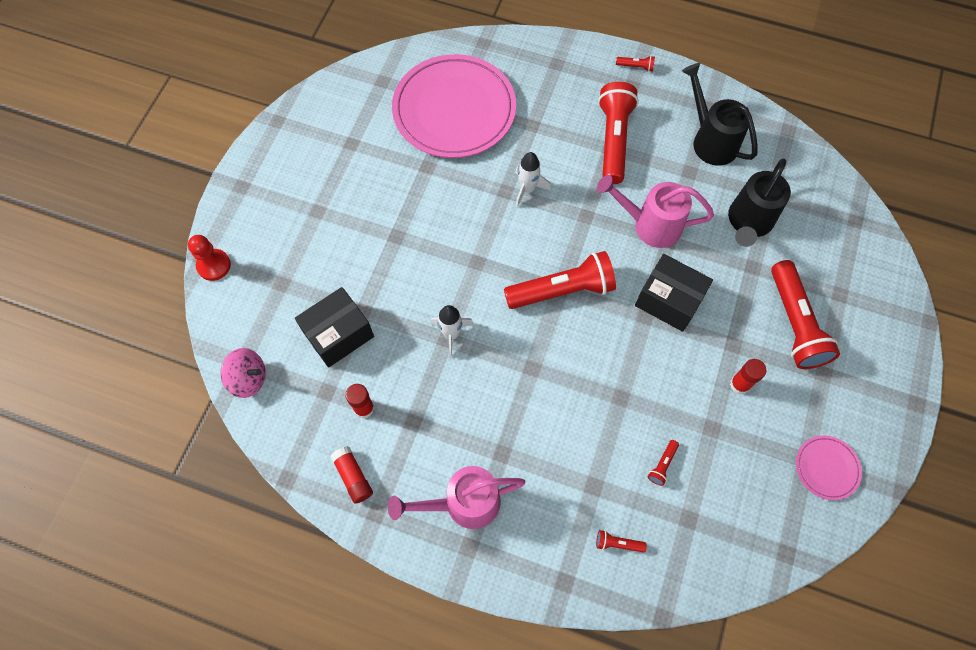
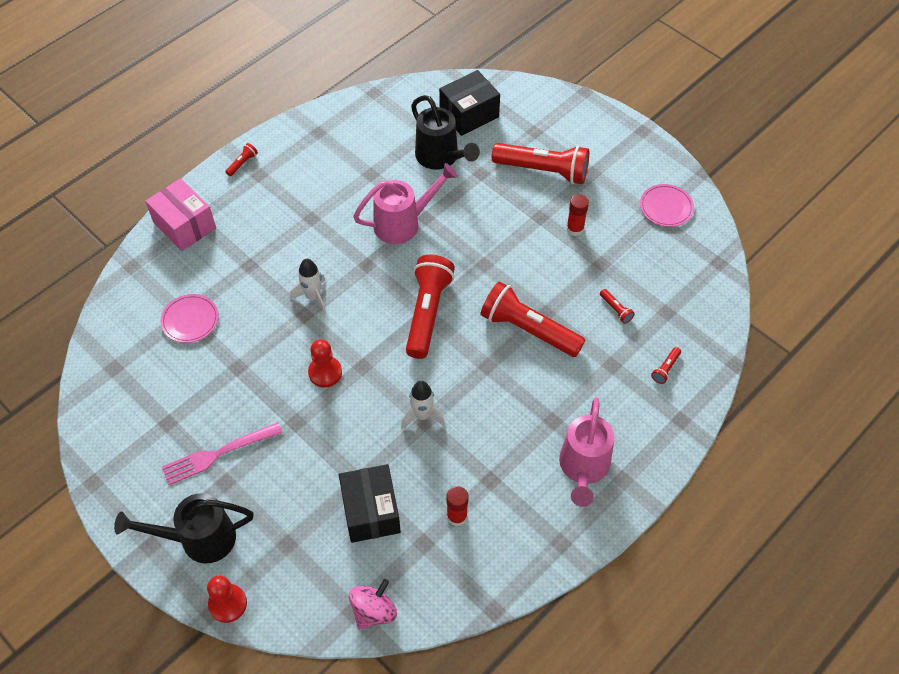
camera: 65 degrees left, 10 degrees down
(340, 193) = (218, 454): none -> pink fork
(353, 477) = (518, 550): red glue stick -> none
(454, 110) = (190, 320): pink plate -> pink plate, size x0.44
(455, 235) = (325, 372): none -> red pawn
(545, 58) = (184, 225): none -> pink box
(613, 140) = (305, 212): red flashlight -> red flashlight (528, 329)
(650, 225) = (403, 223): pink watering can -> pink watering can turned 150 degrees counterclockwise
(669, 300) = (479, 242): black box -> black box (469, 114)
(710, 140) = (350, 146): black watering can -> black watering can (199, 539)

